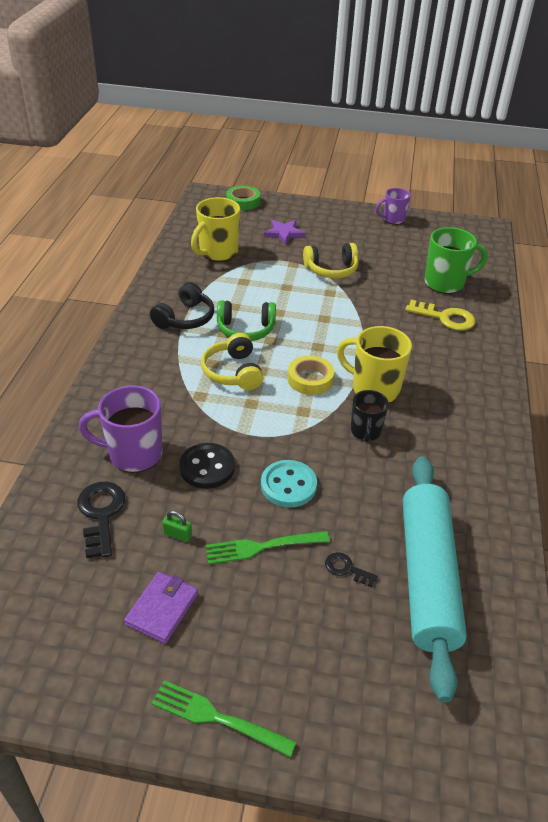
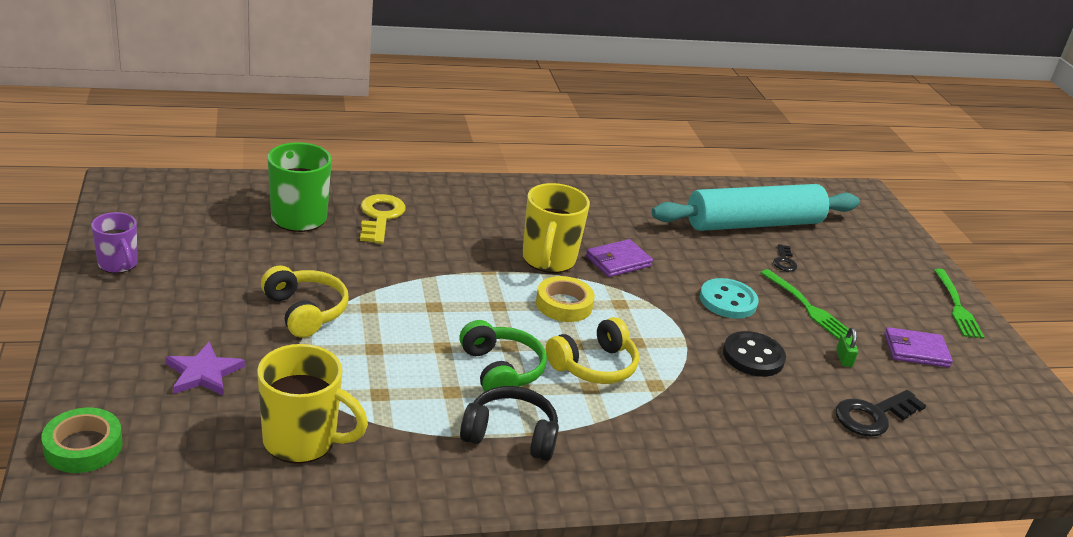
camera: 115 degrees left, 10 degrees down
(133, 454) = (783, 415): purple mug -> none
(365, 431) = (618, 261): black mug -> purple wallet

